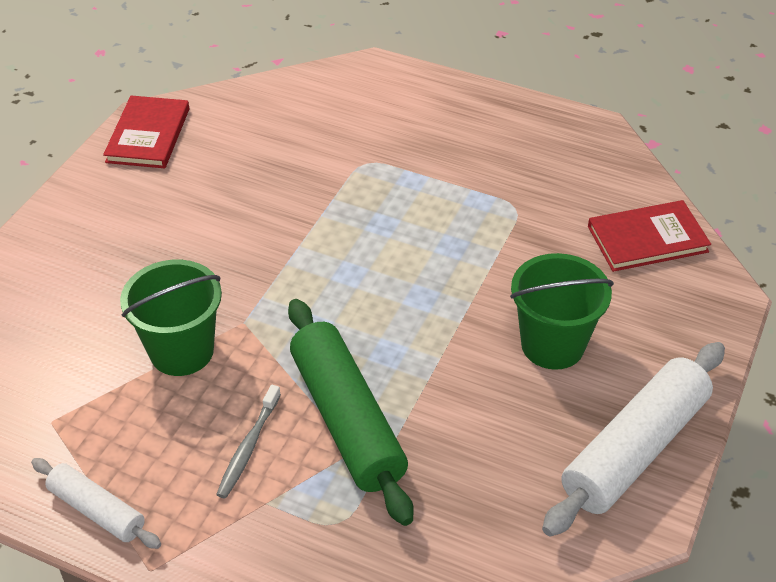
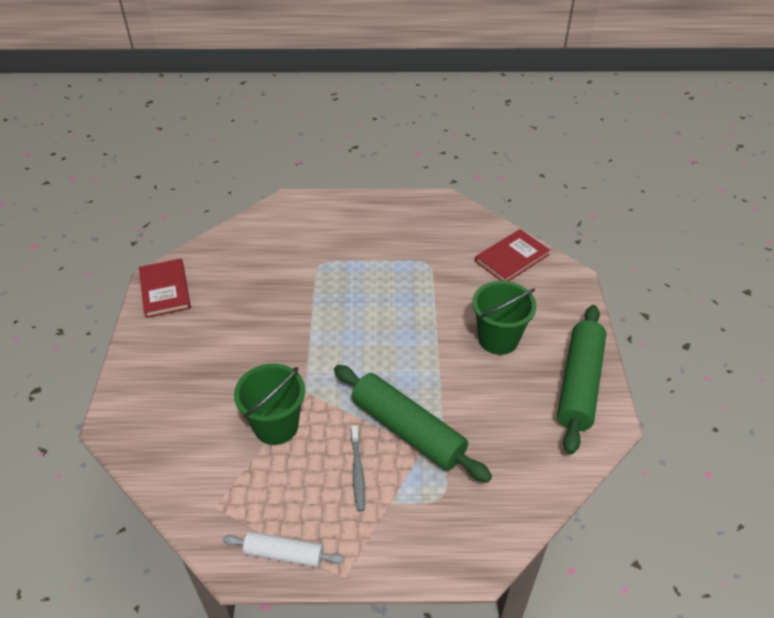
camera: 25 degrees left, 0 degrees up
(634, 449) = (579, 384): white rolling pin -> green rolling pin

